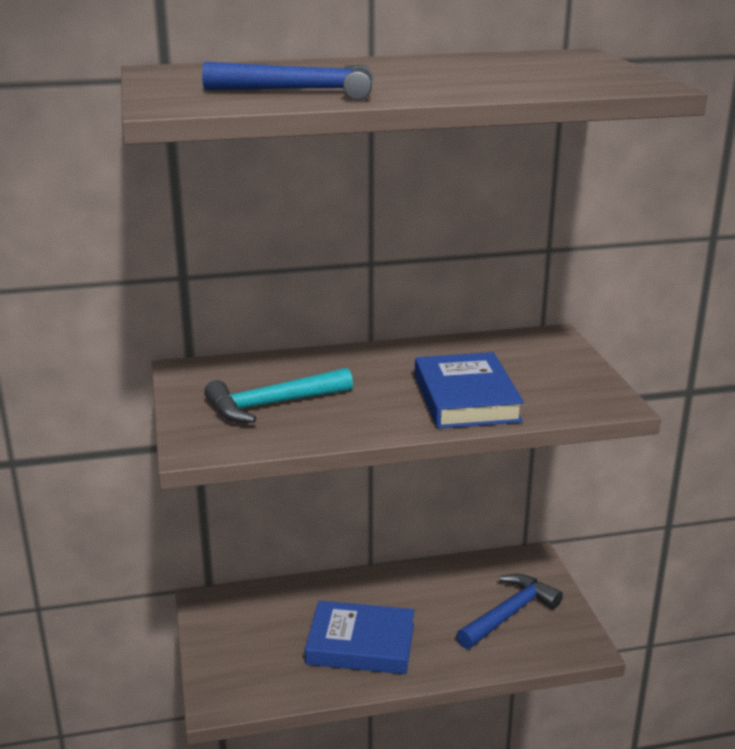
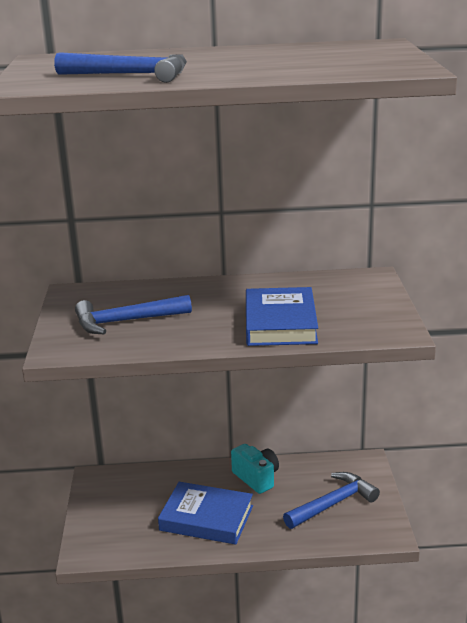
camera: 10 degrees right, 0 degrees up
(272, 404) = (126, 321): turquoise hammer -> blue hammer
(408, 589) = (256, 478): none -> turquoise camera

